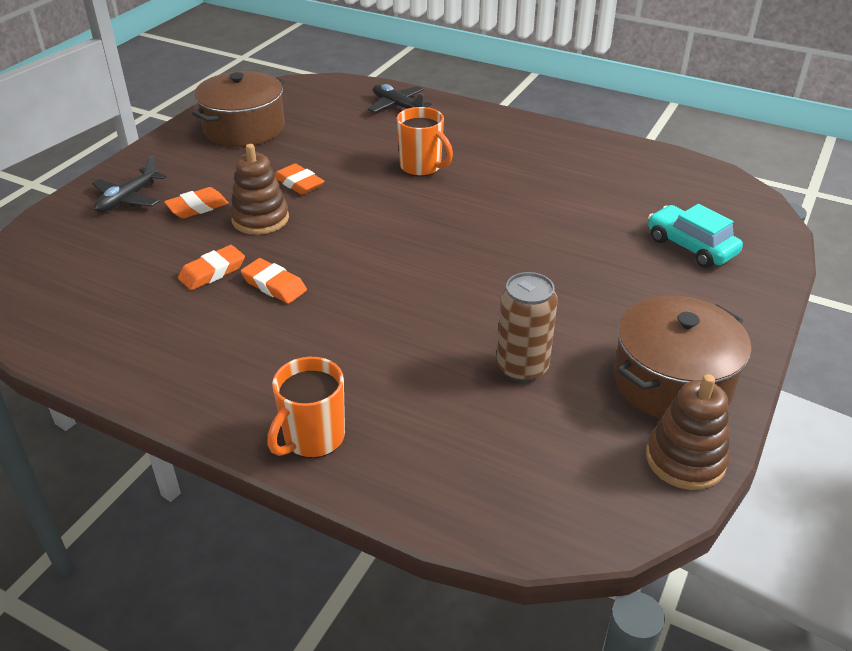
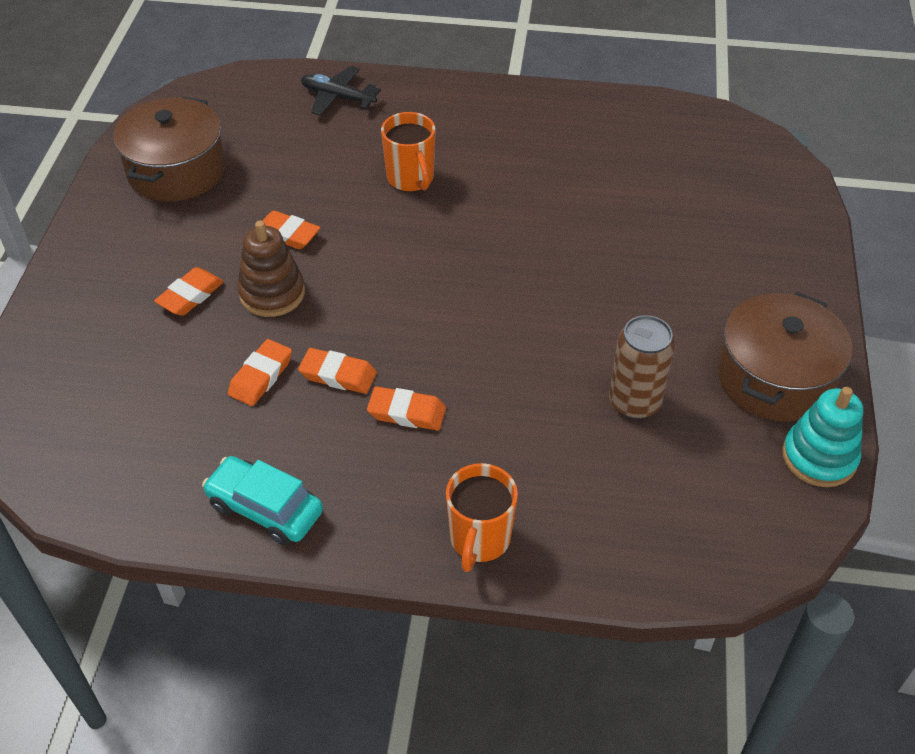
camera: 20 degrees left, 10 degrees up
(128, 199) = (101, 305): black plane -> none
(312, 325) = (407, 412): none -> orange eraser
(421, 167) = (411, 179): orange mug -> orange mug turned 45 degrees clockwise
(685, 460) = (819, 457): brown stacking toy -> turquoise stacking toy
(690, 246) = (727, 216): turquoise car -> turquoise car (265, 509)

